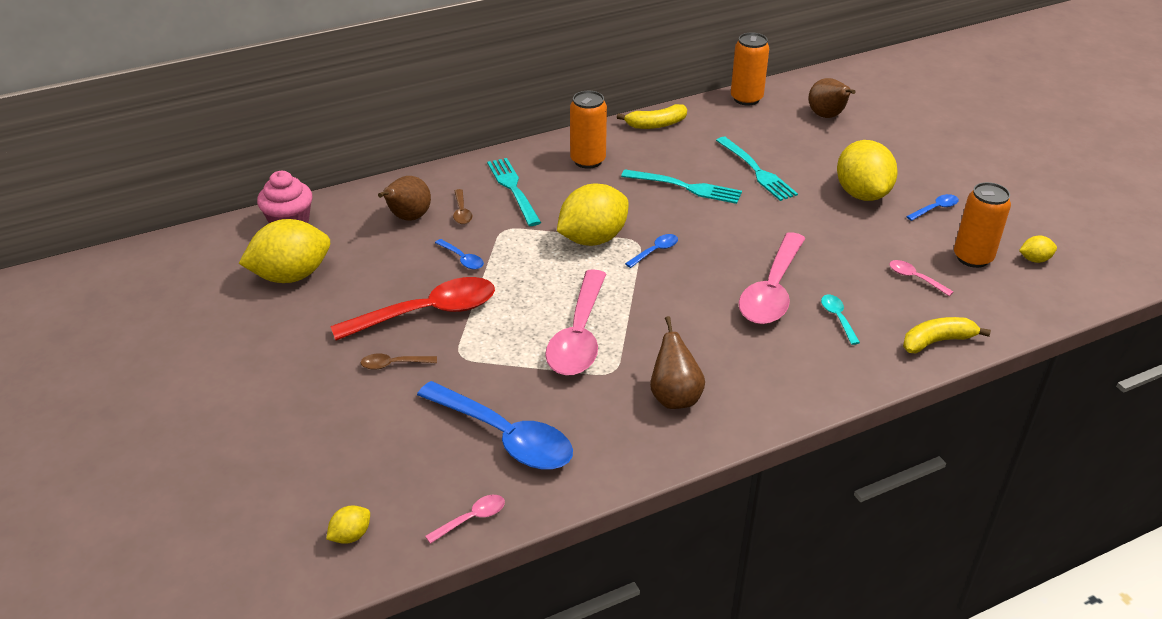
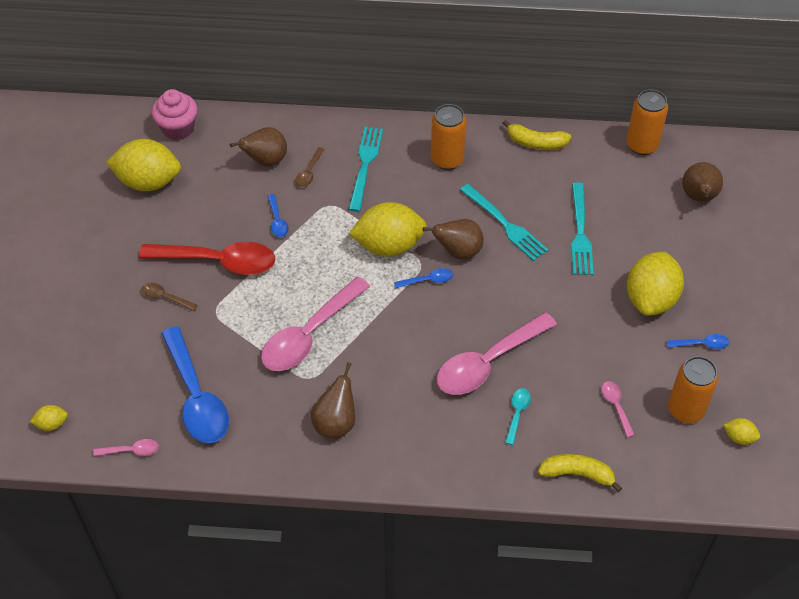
camera: 30 degrees right, 15 degrees up
(662, 220) = (458, 251): none -> brown pear

